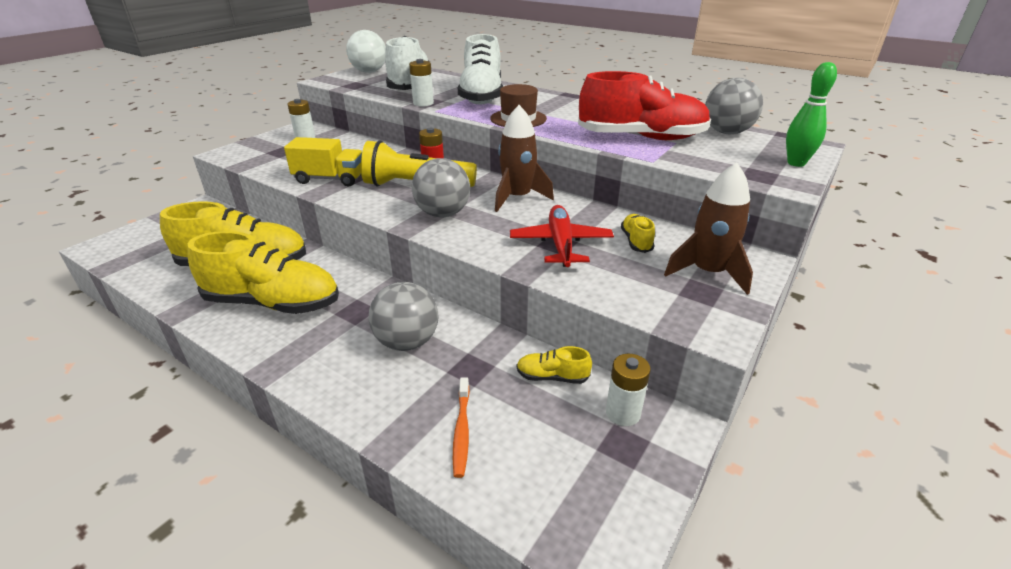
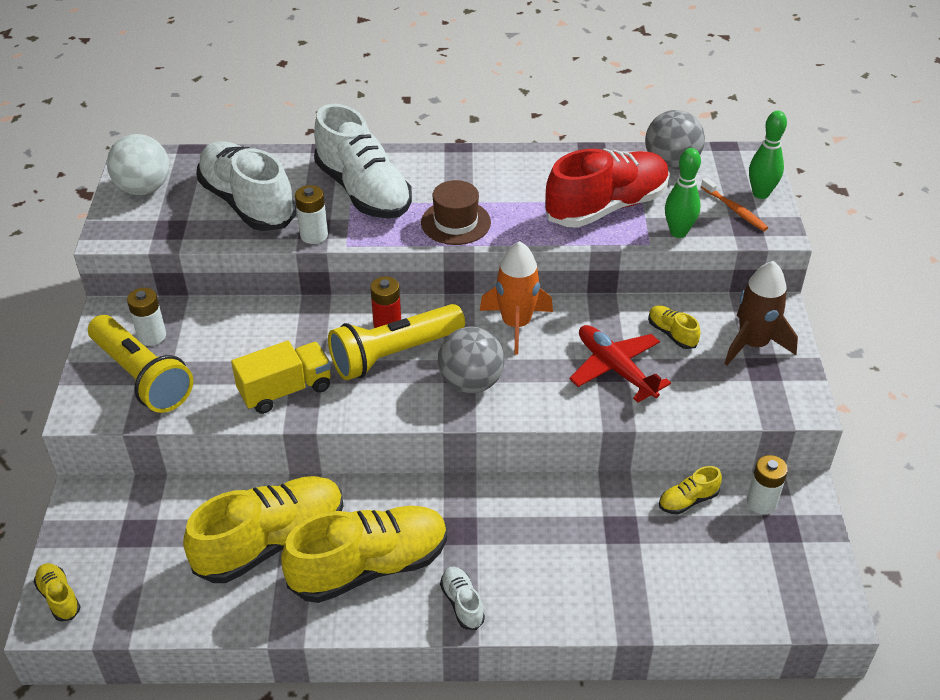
camera: 35 degrees left, 10 degrees up
(116, 240) = (59, 597): none -> yellow shoe
(273, 151) = (142, 376): none -> yellow flashlight
(293, 354) = (462, 603): none -> white shoe
(407, 342) = (544, 535): grey ball -> none
(462, 431) = (670, 584): orange toothbrush -> orange toothbrush (735, 210)
(517, 198) = (516, 324): brown rocket -> orange rocket
(687, 162) = (678, 232): none -> green bowling pin

